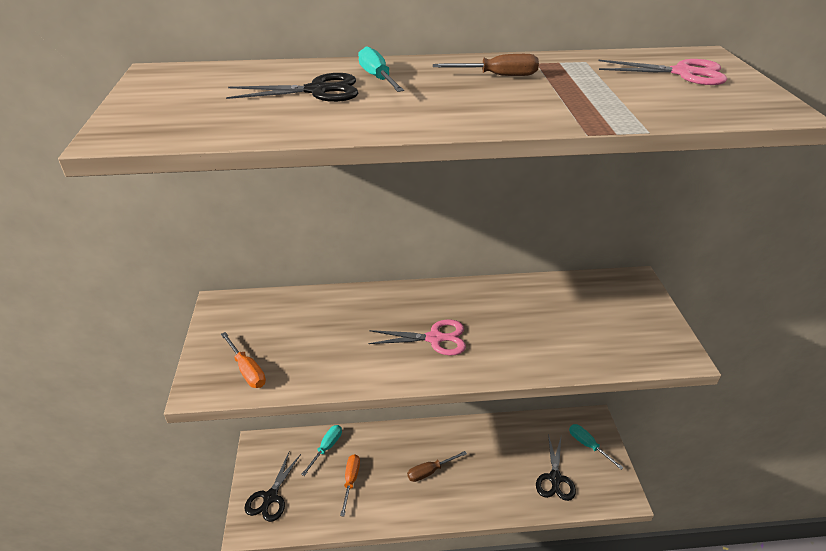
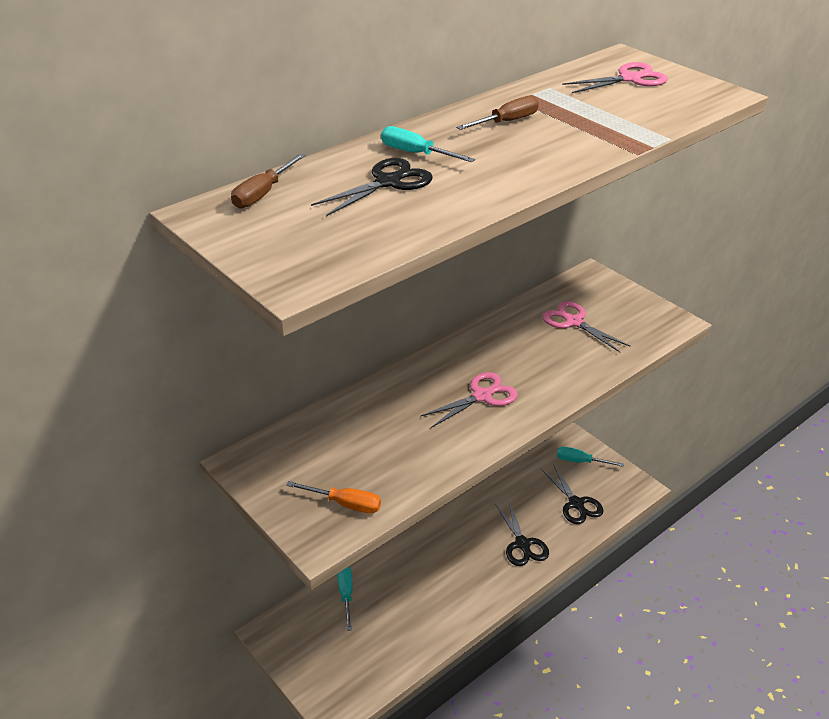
camera: 35 degrees left, 0 degrees up
(270, 497) = (331, 671): black scissors -> black scissors (522, 544)
(351, 481) = (398, 609): orange screwdriver -> none
(430, 471) = (465, 558): brown screwdriver -> brown screwdriver (263, 194)
(578, 313) = (574, 322): none -> pink scissors

